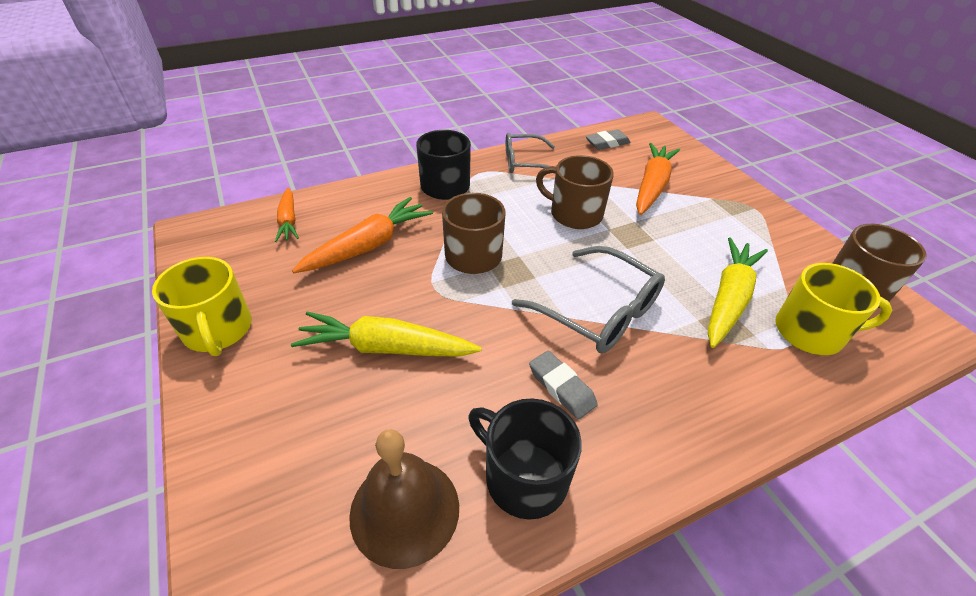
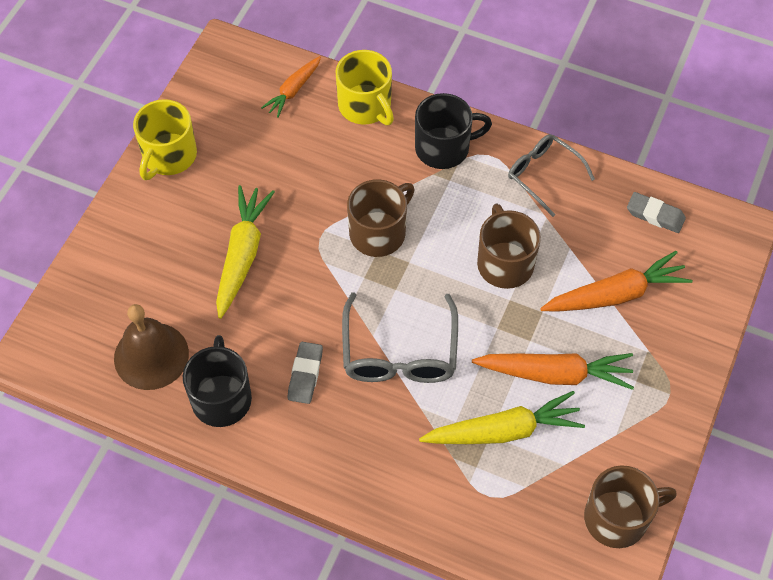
camera: 50 degrees right, 15 degrees up
(368, 245) = (320, 161): orange carrot -> orange carrot (555, 374)
(386, 348) = (242, 255): yellow carrot -> yellow carrot turned 45 degrees clockwise
(810, 332) = (518, 504): yellow mug -> yellow mug (365, 106)

